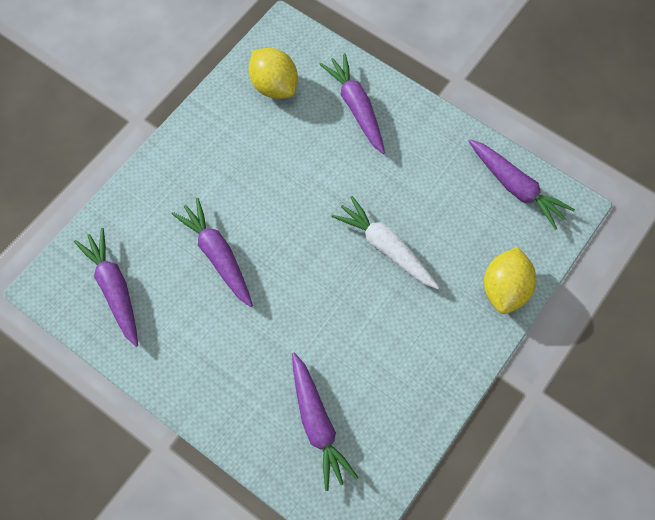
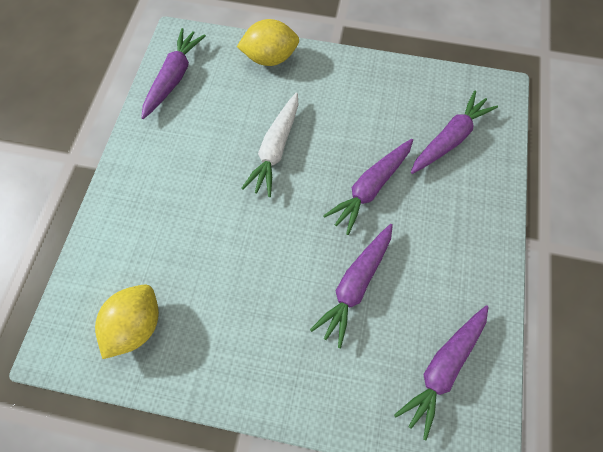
camera: 115 degrees left, 0 degrees up
(356, 108) = (136, 231): purple carrot -> purple carrot (370, 188)

